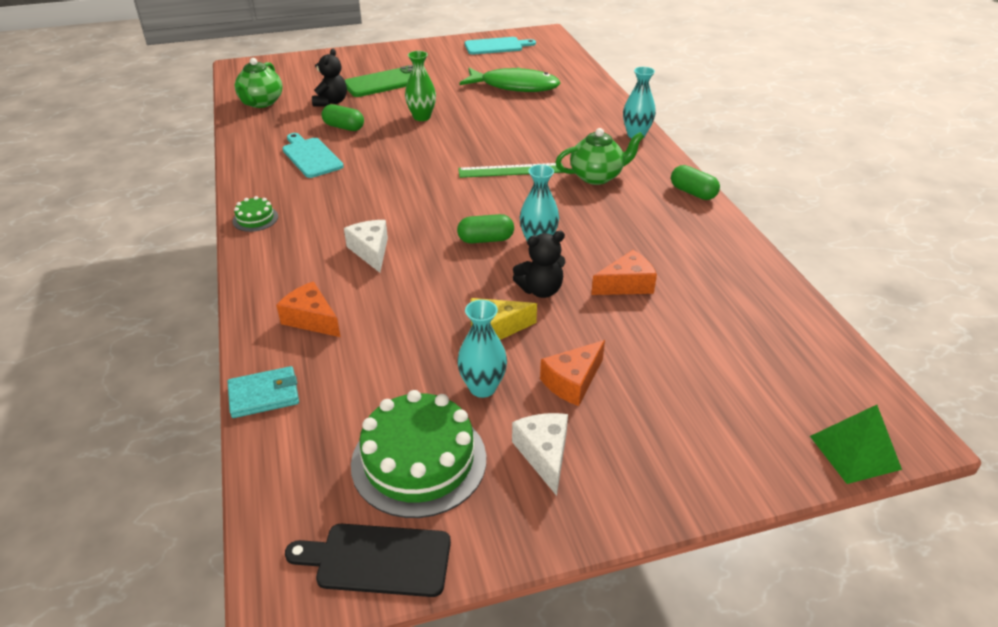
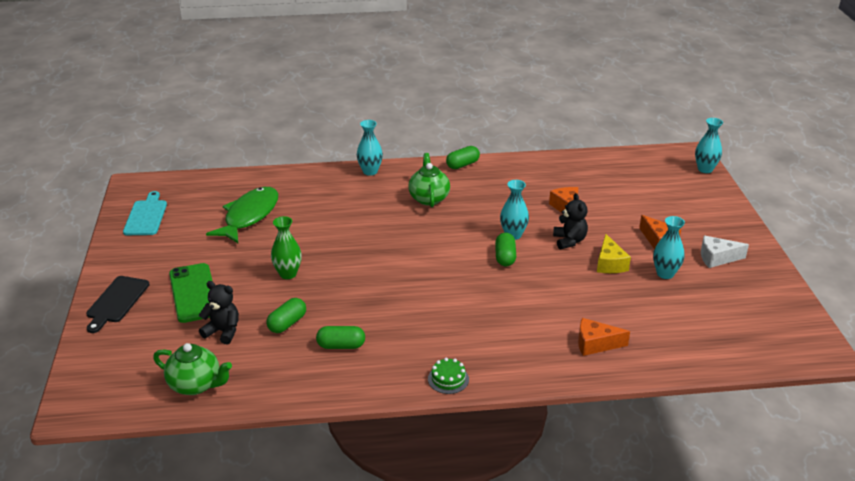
camera: 80 degrees left, 5 degrees down
(264, 395) = (676, 365): turquoise wallet -> none
(311, 156) = (341, 346): turquoise cutting board -> green capsule
(311, 319) = (595, 344): orange cheese -> orange cheese turned 45 degrees clockwise
(371, 251) = (511, 313): white cheese -> none
(377, 559) = (797, 320): black cutting board -> black cutting board (116, 302)
(419, 461) = (727, 302): green cake -> none
(511, 170) = (407, 235): green ruler -> none
(854, 452) = (705, 169): green pyramid -> turquoise vase

